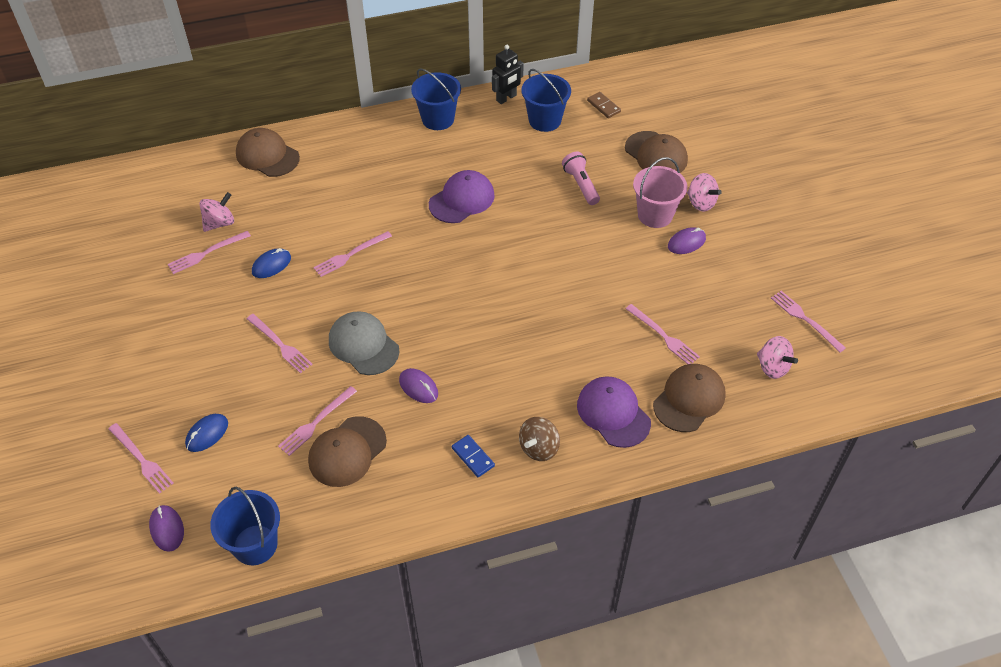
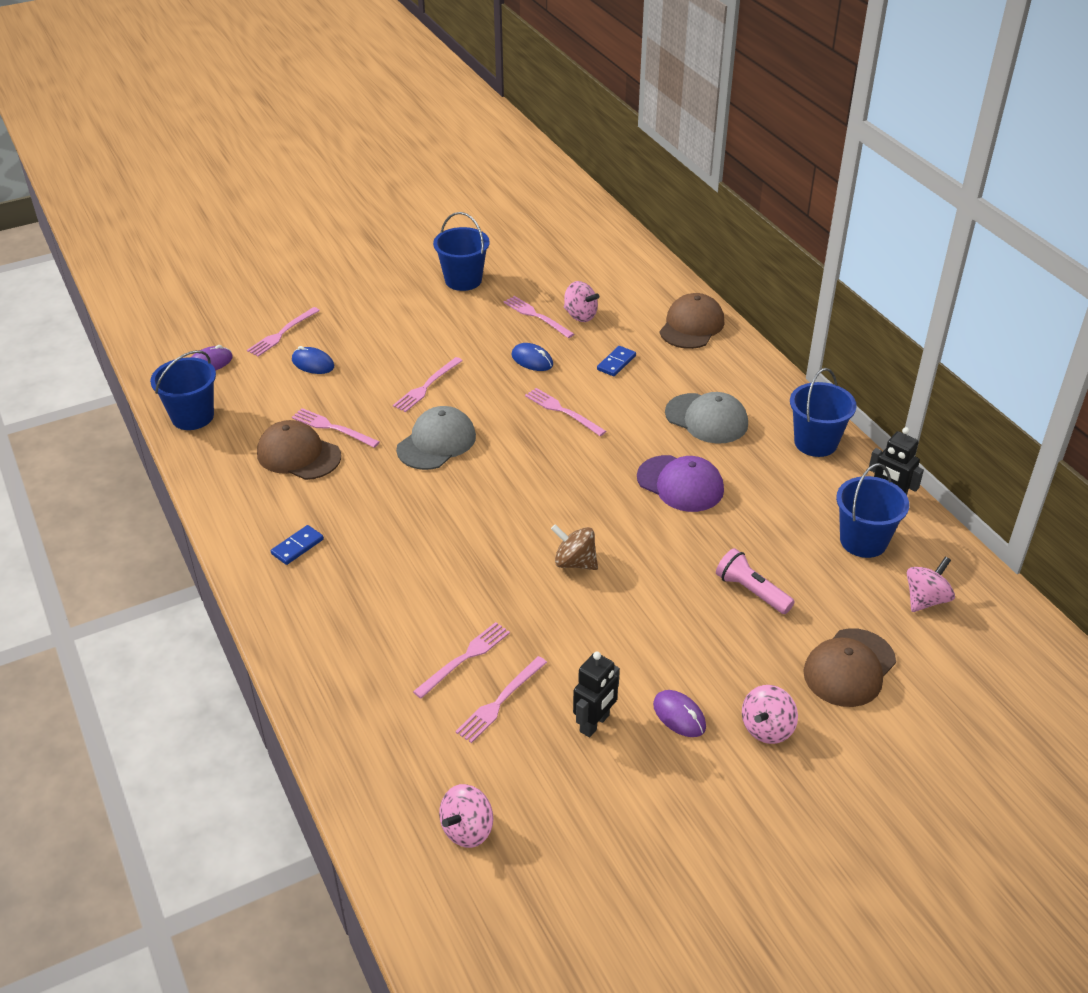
camera: 80 degrees right, 10 degrees down
(120, 300) = (463, 280): none -> blue bucket
(298, 211) = (616, 363): none -> blue domino
(391, 170) = (706, 419): none -> grey cap
(418, 387) = (386, 492): purple mouse -> none
(539, 448) = (313, 599): brown spinning top -> brown spinning top (575, 562)
(581, 185) = (751, 591): pink flashlight -> pink flashlight turned 105 degrees counterclockwise
(603, 106) = (926, 599): brown domino -> pink spinning top
(613, 413) = (368, 660): purple cap -> none
(655, 215) = (722, 676): pink bucket -> none
(689, 287) = (595, 723): none -> black robot
(689, 399) = (399, 735): brown cap -> none
(805, 319) = (566, 871): pink fork -> pink fork (465, 658)

